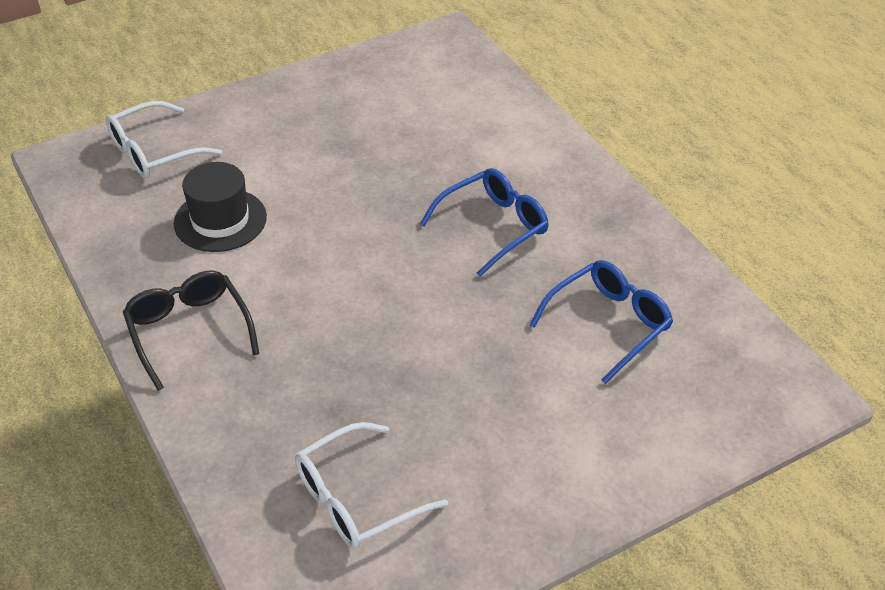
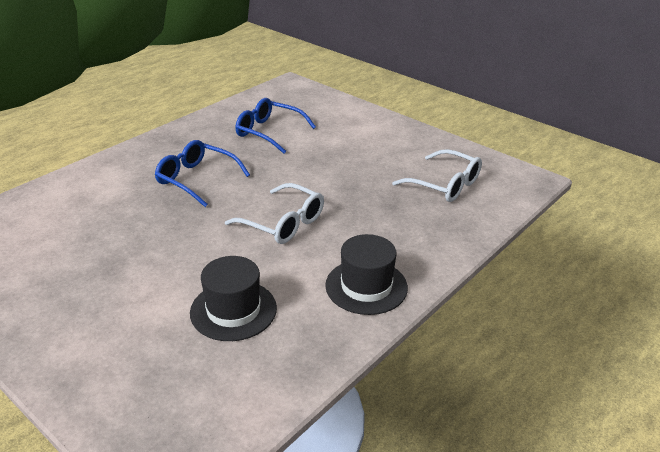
camera: 110 degrees left, 10 degrees down
(154, 152) = (140, 395): white glasses -> white glasses (283, 223)
(189, 331) = (366, 286): black glasses -> black hat

